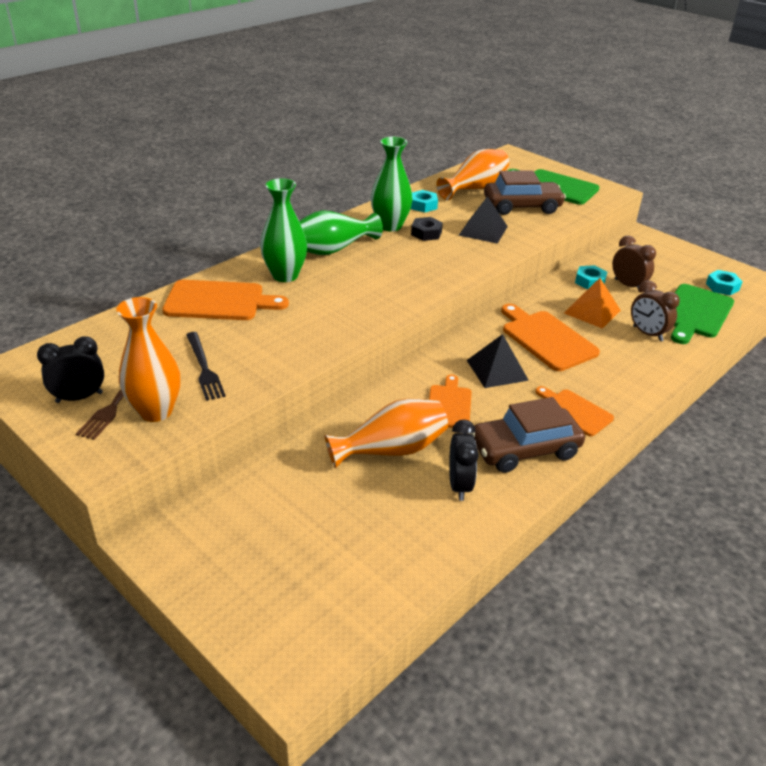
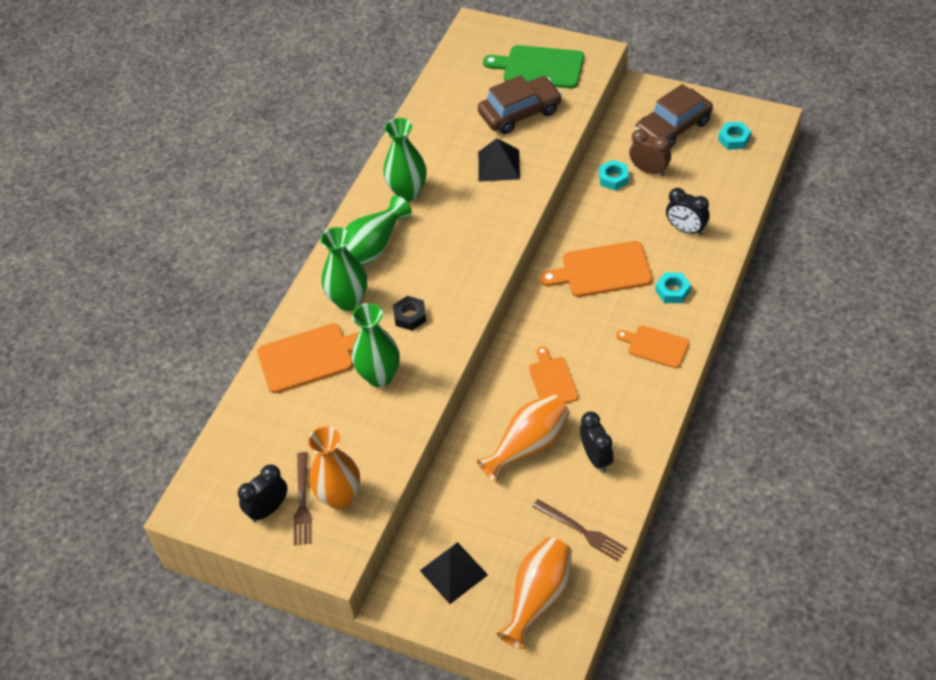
camera: 15 degrees left, 15 degrees up
(204, 368) = (348, 438): black fork -> none
(271, 333) = (380, 376): none -> green vase
(404, 549) = (581, 531): none -> brown fork
(423, 205) = (424, 148): turquoise nut -> turquoise nut (672, 291)
(426, 233) = (447, 190): black nut -> black nut (410, 316)
(475, 188) = (462, 100): orange vase -> orange vase (538, 597)
(497, 370) = (575, 325): black pyramid -> black pyramid (453, 572)
(525, 449) = (631, 402): brown car -> brown car (673, 127)
(546, 339) = (602, 270): orange cutting board -> orange cutting board turned 45 degrees counterclockwise
(592, 311) = (629, 219): orange pyramid -> none
(647, 334) = (686, 229): brown clock -> black clock
(695, 313) = (719, 185): green cutting board -> none

